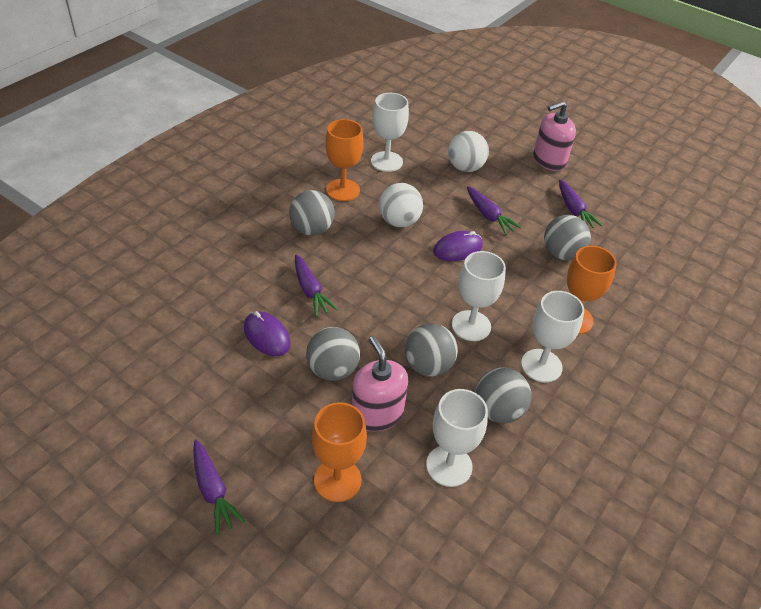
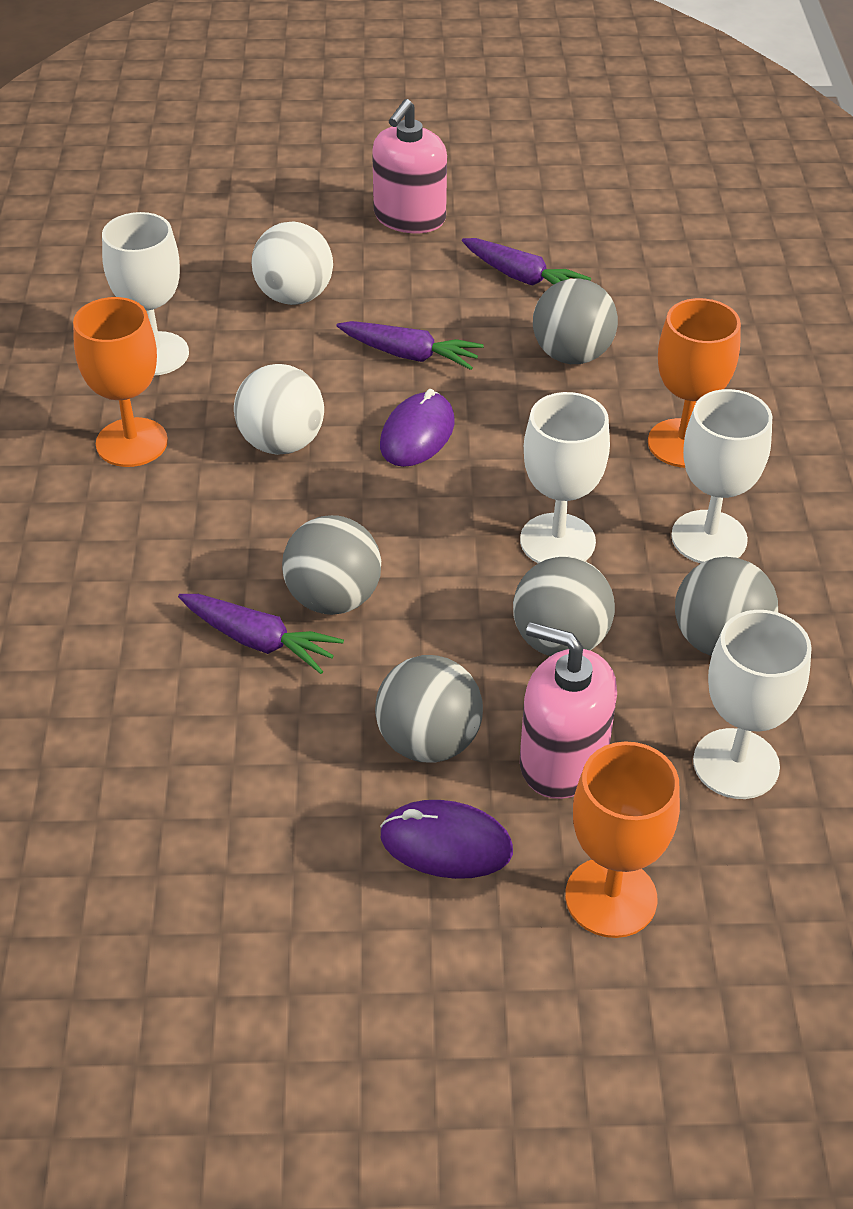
camera: 35 degrees left, 0 degrees up
(213, 491) = (448, 1054): purple carrot -> none
(266, 336) = (266, 759): purple mouse -> purple mouse (446, 844)
(312, 229) = (151, 539): grey ball -> grey ball (333, 598)

